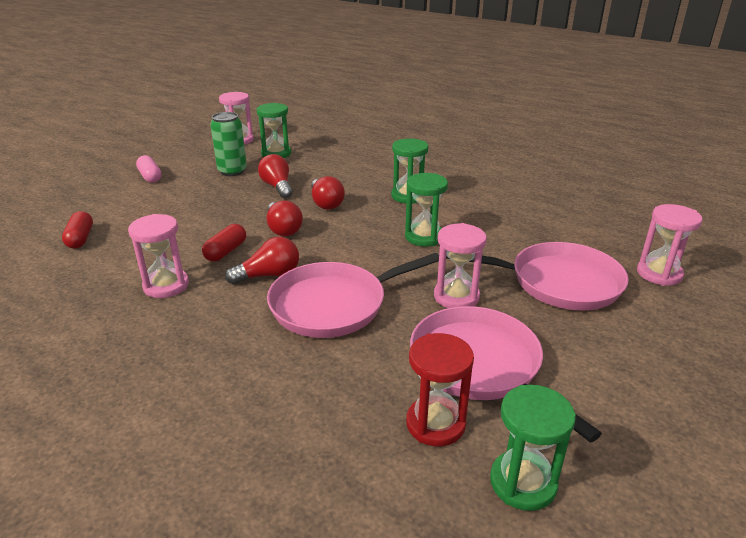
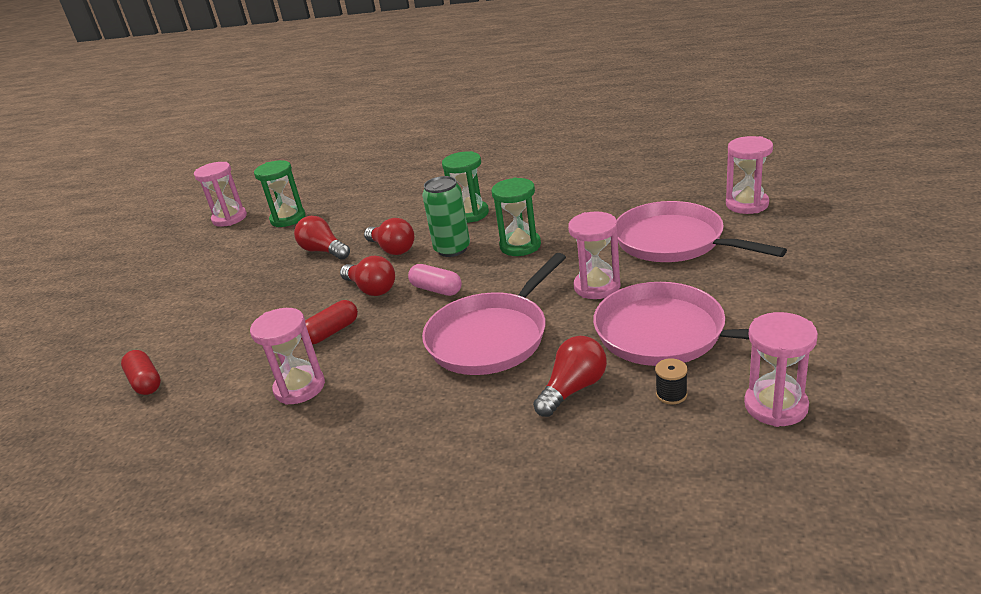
camera: 20 degrees left, 0 degrees up
(150, 177) = (161, 291): pink capsule -> pink capsule (436, 289)
(226, 251) = (332, 332): red capsule -> red capsule turned 45 degrees clockwise
(232, 171) = (255, 252): green can -> green can (452, 249)
(269, 275) = (400, 336): red light bulb -> red light bulb (573, 389)
(435, 424) = (671, 394): red hourglass -> black spool
(523, 483) = (775, 406): green hourglass -> pink hourglass
(559, 282) = (674, 241): pink pan -> pink pan turned 120 degrees counterclockwise

